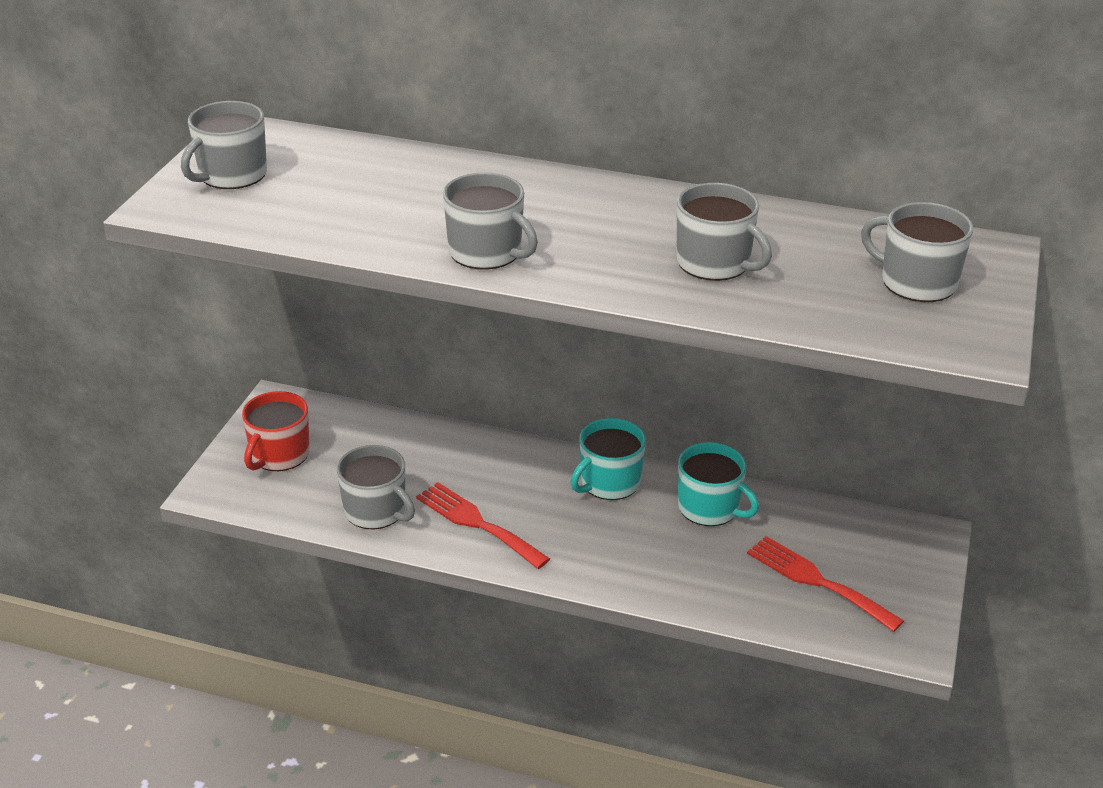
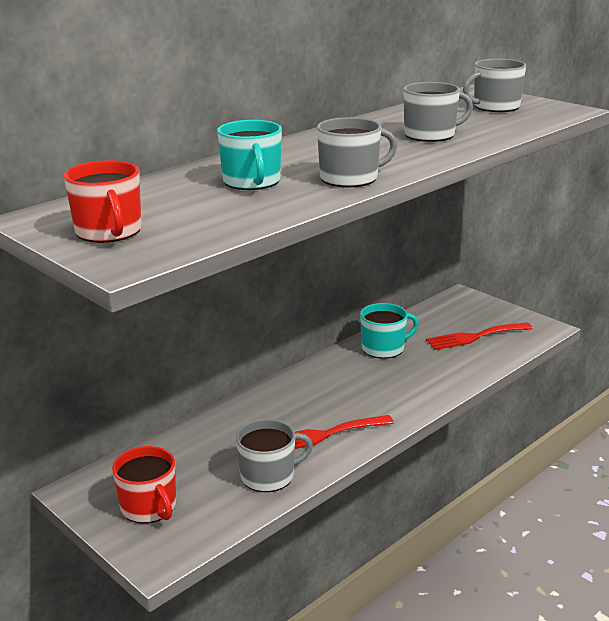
camera: 60 degrees left, 10 degrees down
(231, 175) = (109, 232): grey mug -> red mug
(609, 483) = (328, 373): turquoise mug -> turquoise mug (252, 182)

